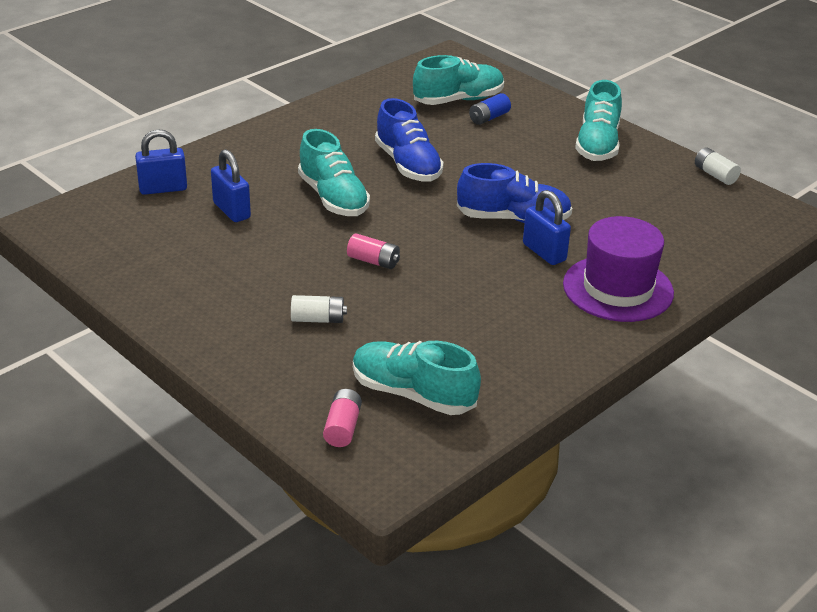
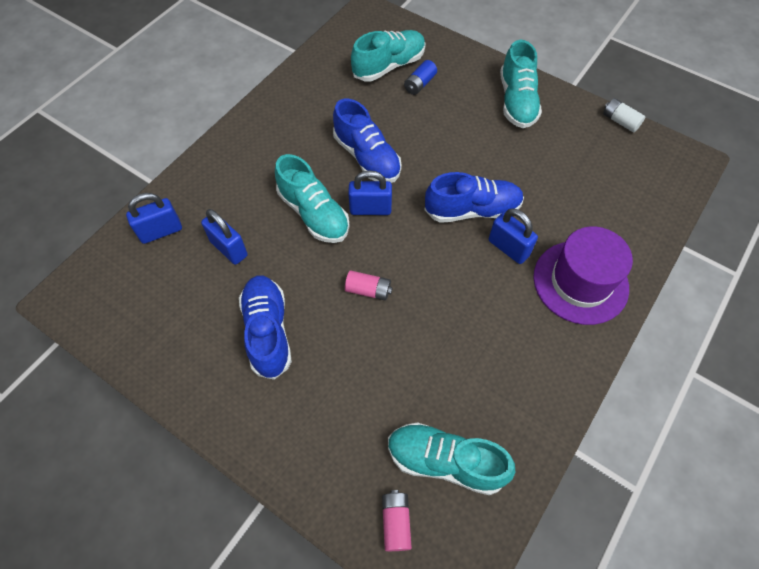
camera: 10 degrees left, 25 degrees up
(253, 275) = (268, 331): none -> blue shoe
(318, 319) = (339, 379): white battery -> none
(397, 203) = (370, 209): none -> blue padlock

